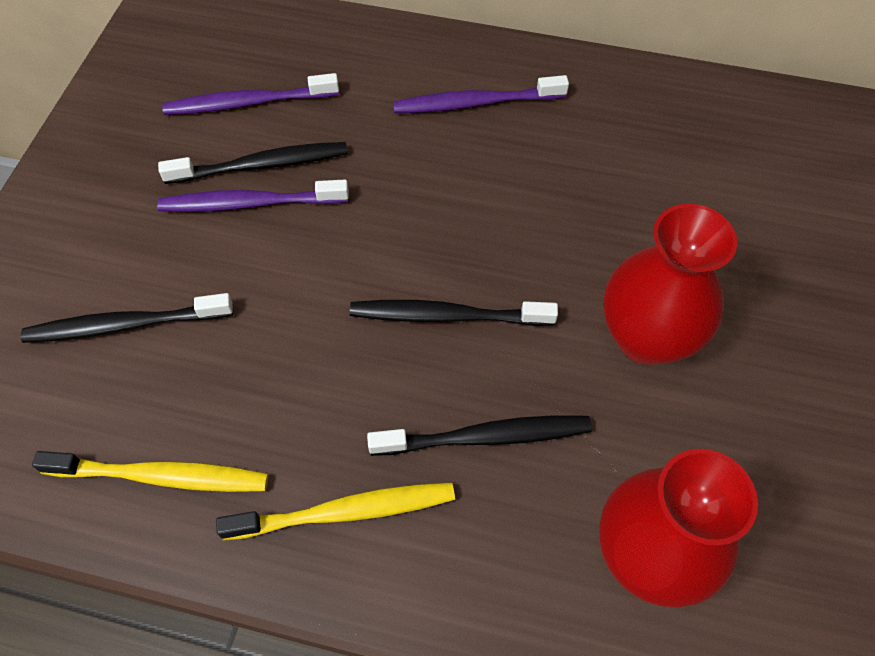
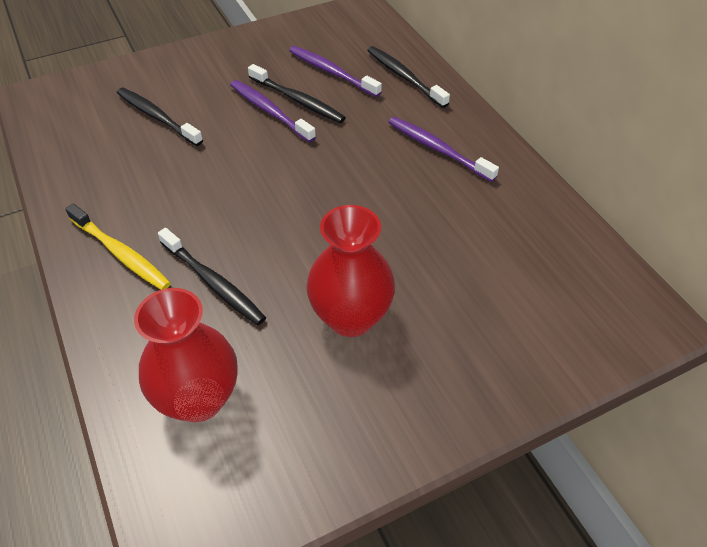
camera: 50 degrees right, 10 degrees down
(161, 476) = (87, 179): yellow toothbrush -> none
(447, 316) = (276, 222): black toothbrush -> black toothbrush (404, 77)

